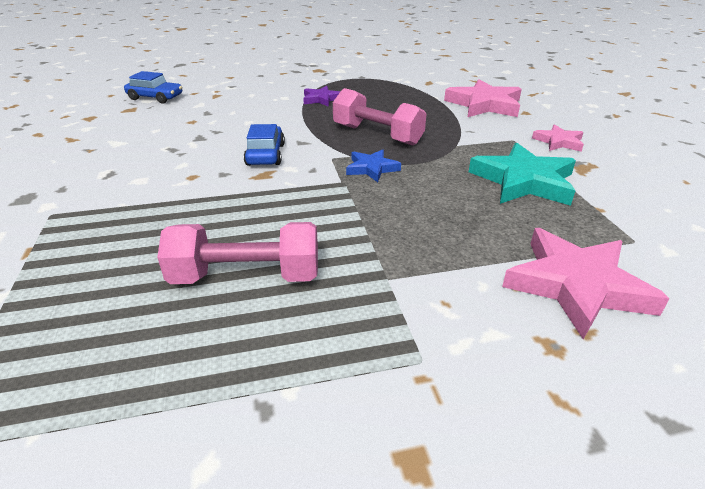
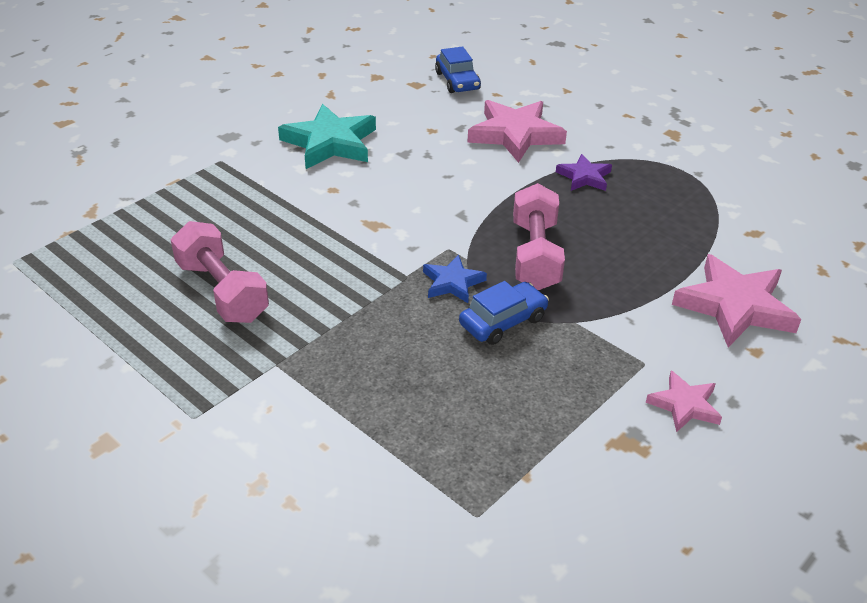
camera: 55 degrees right, 5 degrees up
(265, 155) = (412, 206): blue car -> blue car (503, 321)
(523, 181) = (535, 400): turquoise star -> turquoise star (330, 143)
(576, 285) = (355, 484): pink star -> pink star (515, 135)

